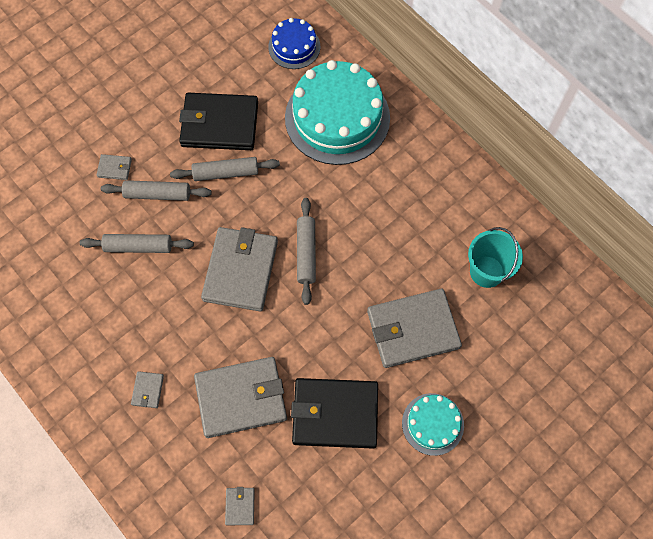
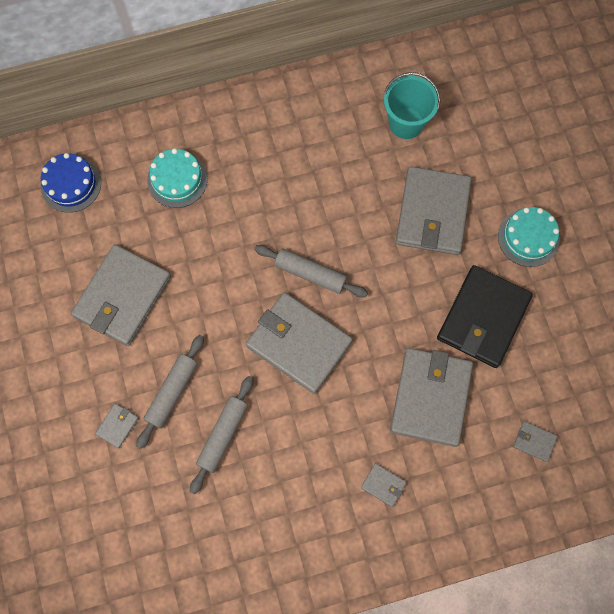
camera: 65 degrees left, 5 degrees up
(219, 124) = (122, 297): black wallet -> grey wallet
(226, 172) = (182, 313): grey rolling pin -> none
(337, 118) = (177, 179): turquoise cake -> turquoise cake, size x0.51

